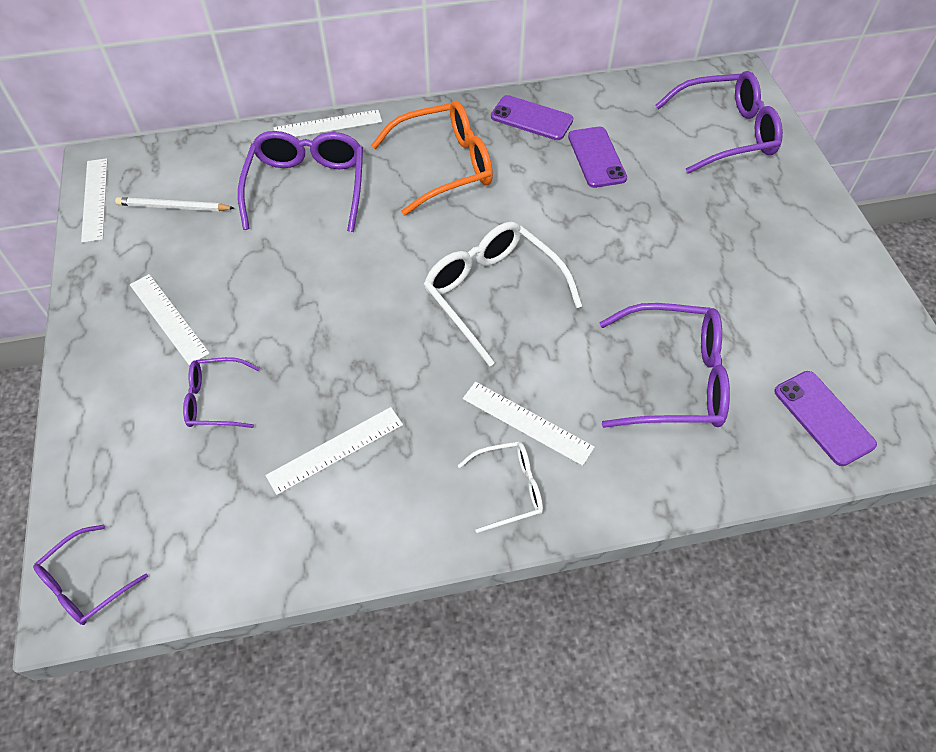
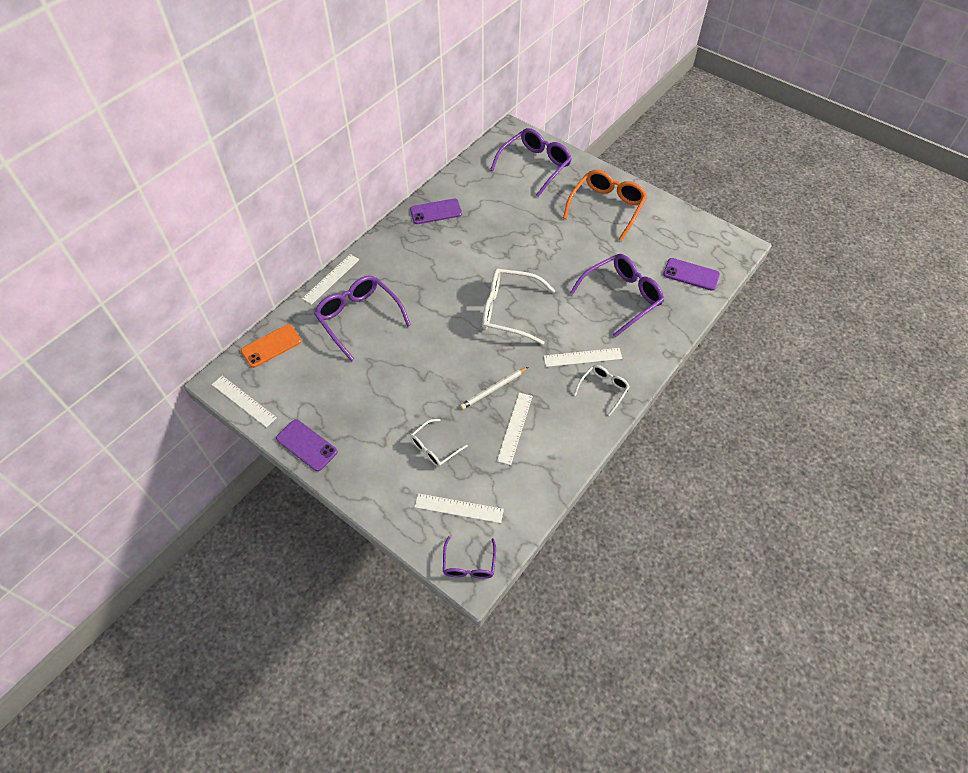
camera: 40 degrees left, 0 degrees up
(169, 318) = (364, 429): white ruler -> white ruler (459, 508)
(173, 207) = (296, 375): white pencil -> white pencil (493, 389)
(187, 159) = (271, 346): none -> orange phone
(215, 400) = (434, 448): purple glasses -> white glasses
(445, 166) = (419, 263): orange glasses -> orange glasses (607, 207)
(596, 157) = (488, 214): purple phone -> purple phone (306, 445)

